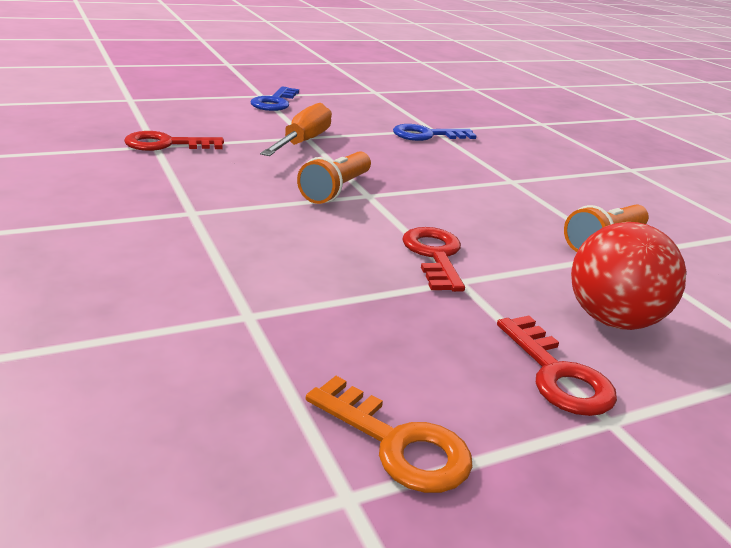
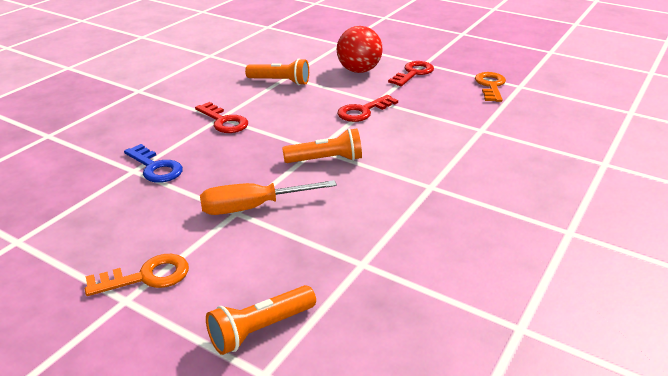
camera: 120 degrees left, 5 degrees up
(164, 107) = (260, 329): none -> orange flashlight
(166, 144) = (351, 260): red key -> red key (224, 121)
(274, 102) = (147, 277): blue key -> orange key

